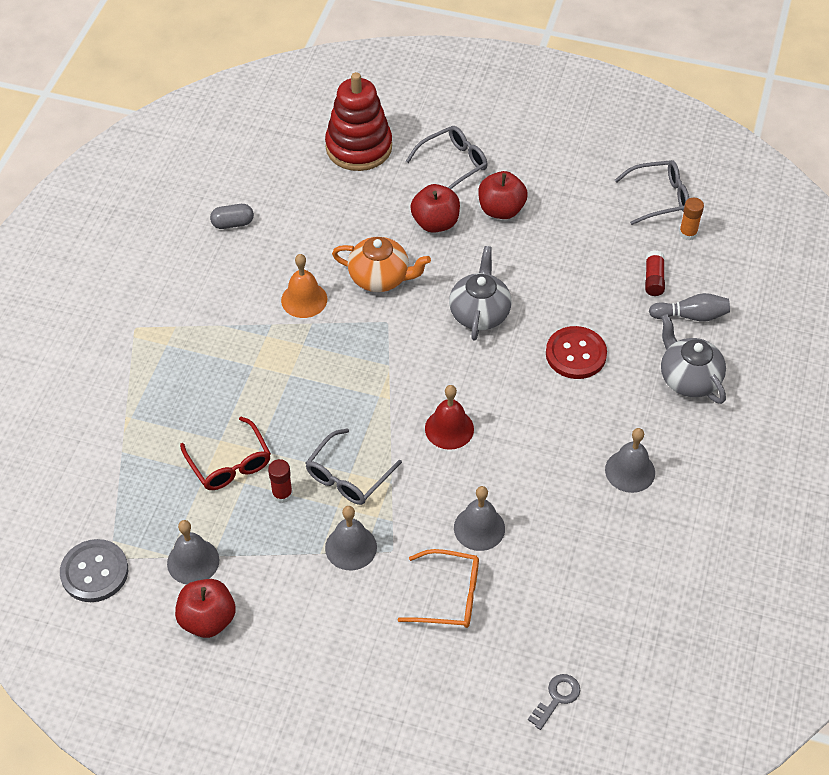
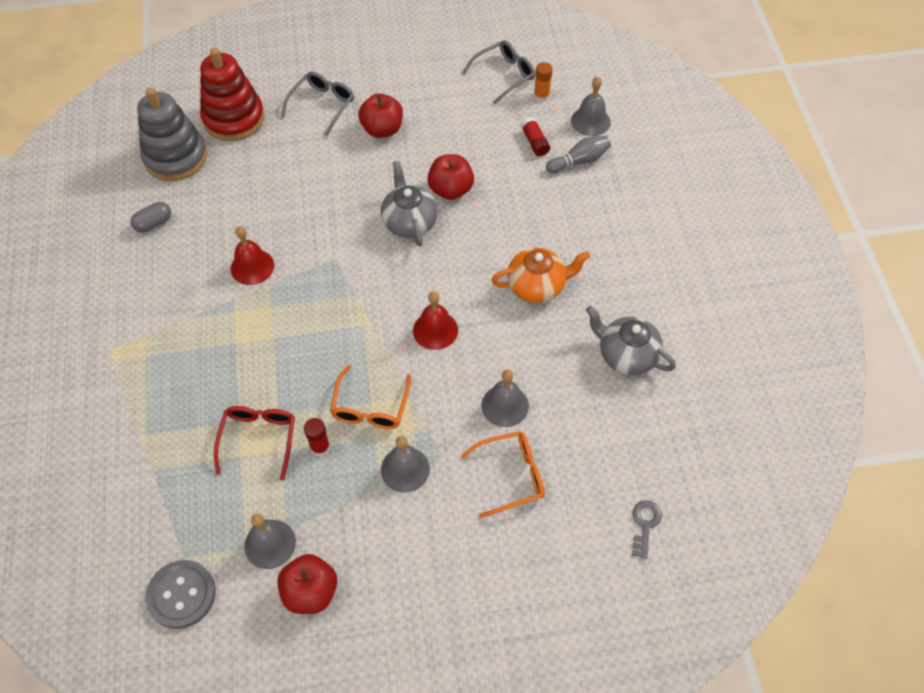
camera: 25 degrees left, 5 degrees up
(229, 463) = (258, 439): red glasses -> red glasses turned 120 degrees counterclockwise
(284, 166) = (175, 157): none -> grey stacking toy
(304, 299) = (252, 267): orange bell -> red bell
(348, 476) = (370, 407): grey glasses -> orange glasses
(380, 278) = (310, 223): orange teapot -> orange teapot (537, 286)
(435, 223) = (333, 159): red apple -> red apple (451, 190)
(576, 354) = (506, 226): red button -> none
(630, 471) = (600, 306): grey bell -> grey bell (590, 121)
(688, 378) = (604, 212): grey teapot -> grey teapot (626, 355)

